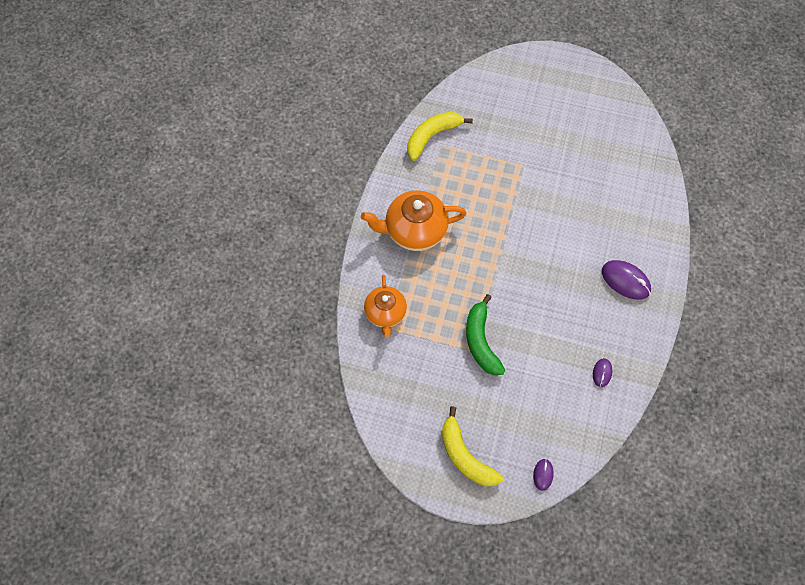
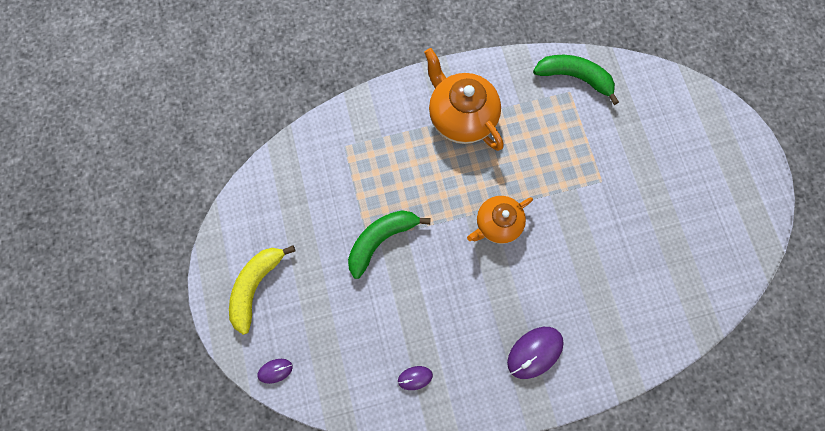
camera: 60 degrees right, 10 degrees up
(385, 313) = (359, 137): orange teapot -> orange teapot (497, 223)
(432, 136) = (574, 77): yellow banana -> green banana
(625, 280) = (534, 352): purple mouse -> purple mouse turned 45 degrees clockwise

